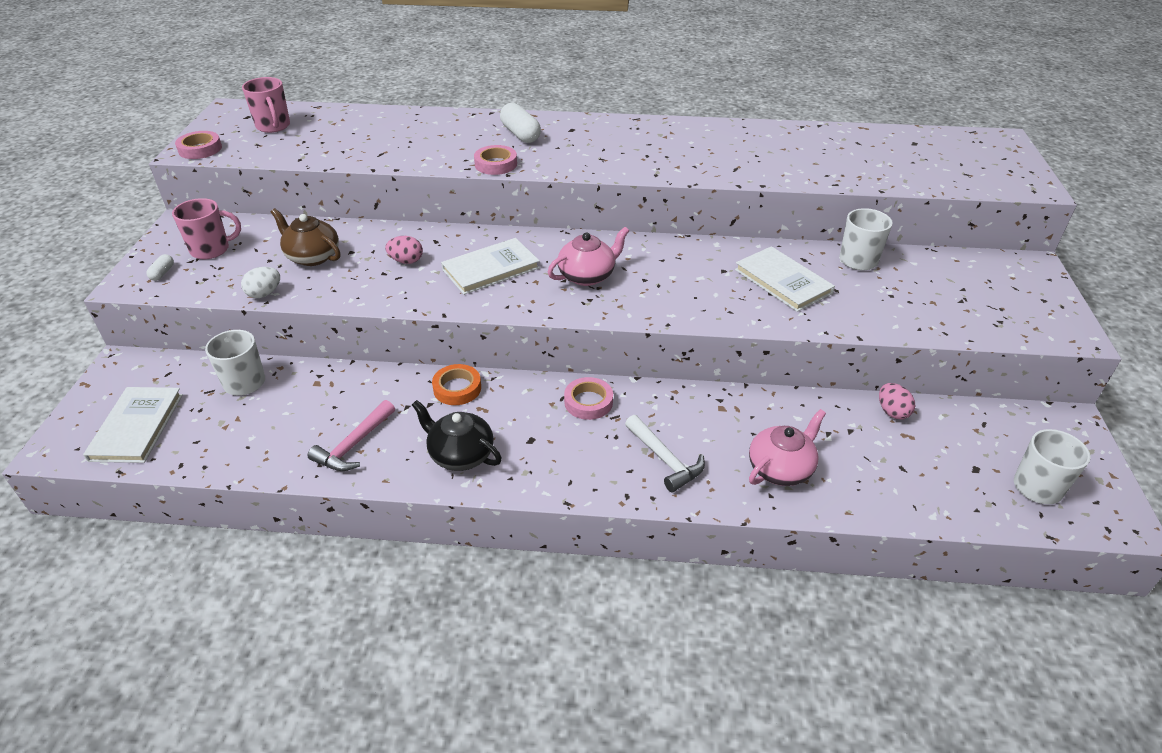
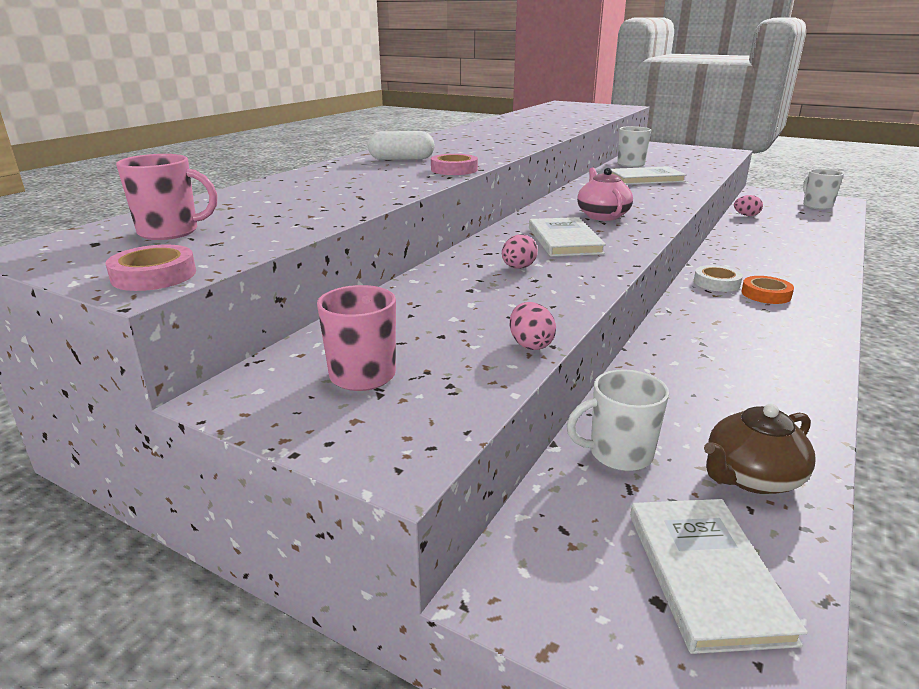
camera: 65 degrees left, 15 degrees down
(136, 427) = (705, 574): white book -> white book turned 60 degrees clockwise
(162, 273) = (396, 421): white capsule -> none
(264, 293) = (530, 345): white egg -> pink egg
(312, 256) = (460, 310): brown teapot -> brown teapot (751, 477)
(354, 445) = (768, 390): pink hammer -> none
(457, 388) = (680, 327): orange tape -> orange tape (766, 294)
(460, 454) = (786, 340): black teapot -> none
(588, 402) = (716, 283): pink tape -> white tape
(665, 459) = (793, 272): white hammer -> none
(781, 468) = (803, 247): pink teapot -> none

